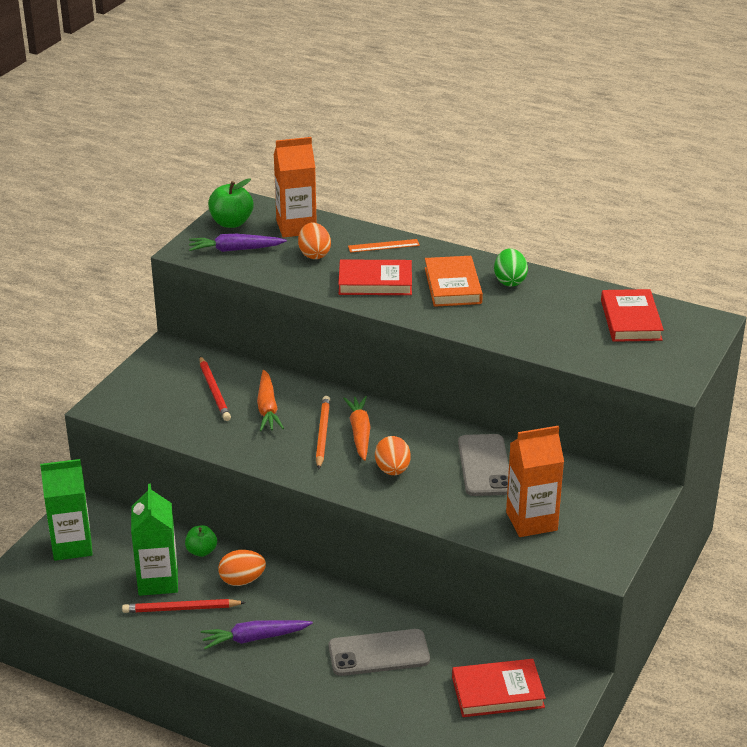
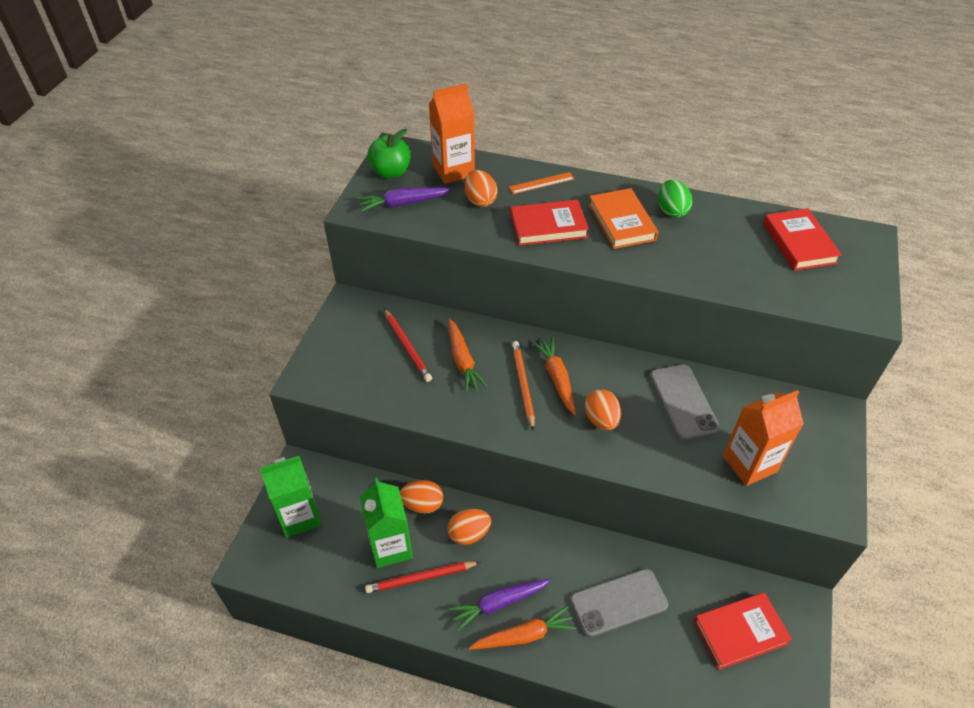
camera: 10 degrees left, 15 degrees up
(201, 551) = (422, 504): green apple -> orange egg
(272, 666) = (524, 635): none -> orange carrot

